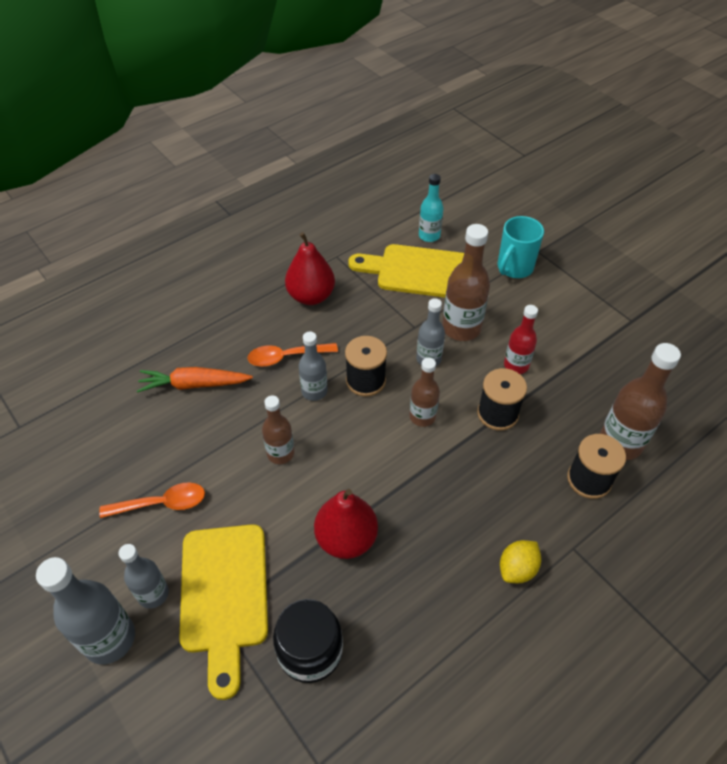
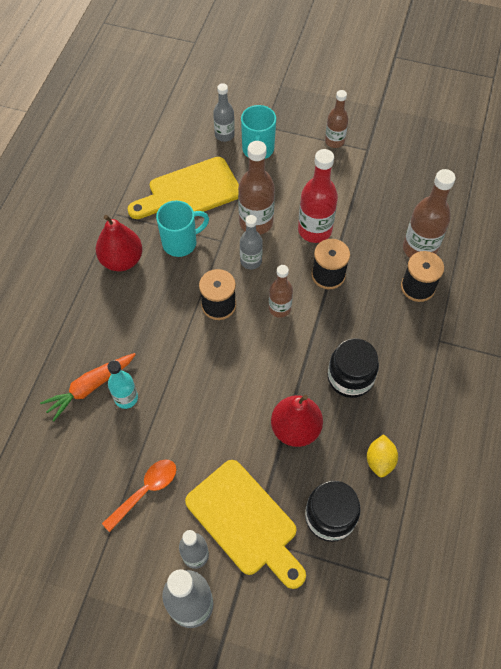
camera: 35 degrees left, 10 degrees up
(280, 453) = (201, 398): brown bottle -> brown bottle (334, 141)
(286, 357) = (144, 322): orange spoon -> none
(314, 391) = (187, 336): grey bottle -> grey bottle (224, 135)
(375, 309) = (181, 243): none -> turquoise mug
(429, 235) = (174, 156): turquoise bottle -> turquoise bottle (126, 398)
(443, 525) = (350, 377): none -> black jar
(516, 365) = (314, 230): red bottle -> red bottle, size x1.61
(517, 569) = (416, 376): yellow lemon -> yellow lemon (380, 460)

